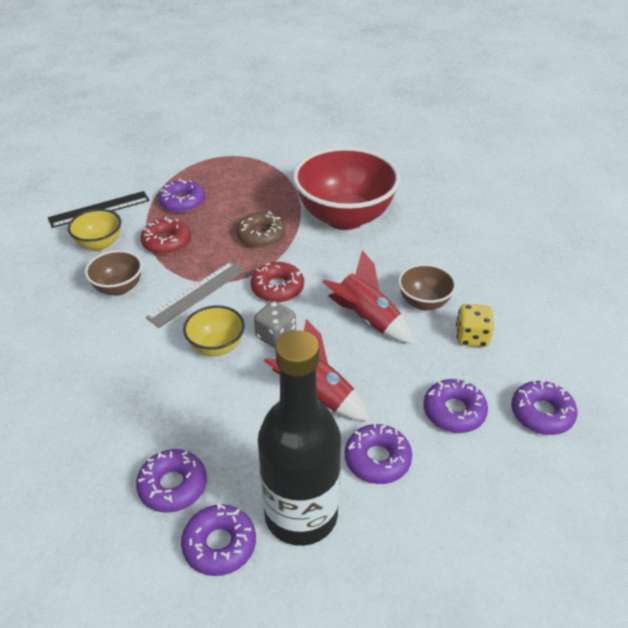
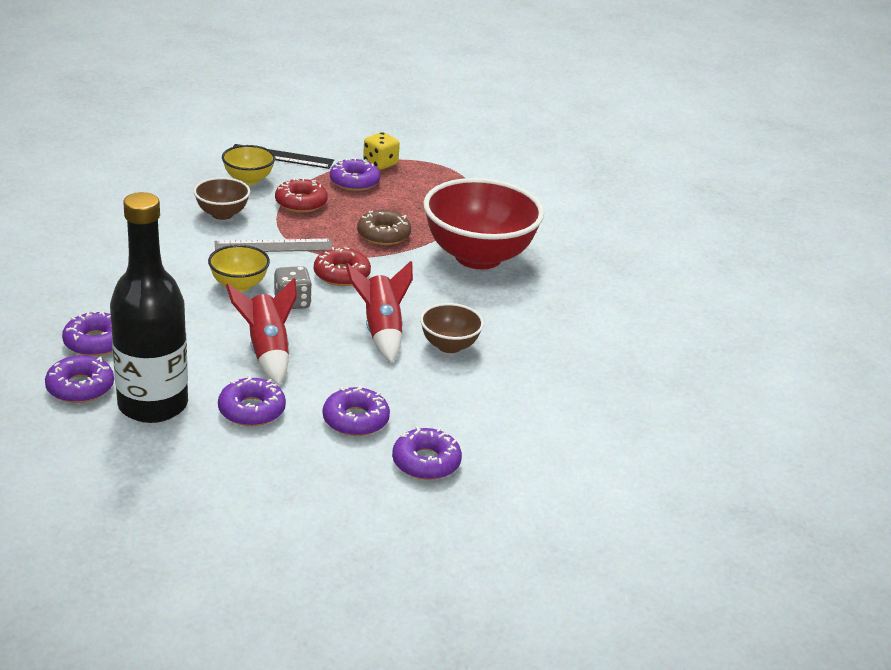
camera: 35 degrees right, 10 degrees down
(472, 337) = (451, 388): yellow dice -> yellow dice (380, 164)

